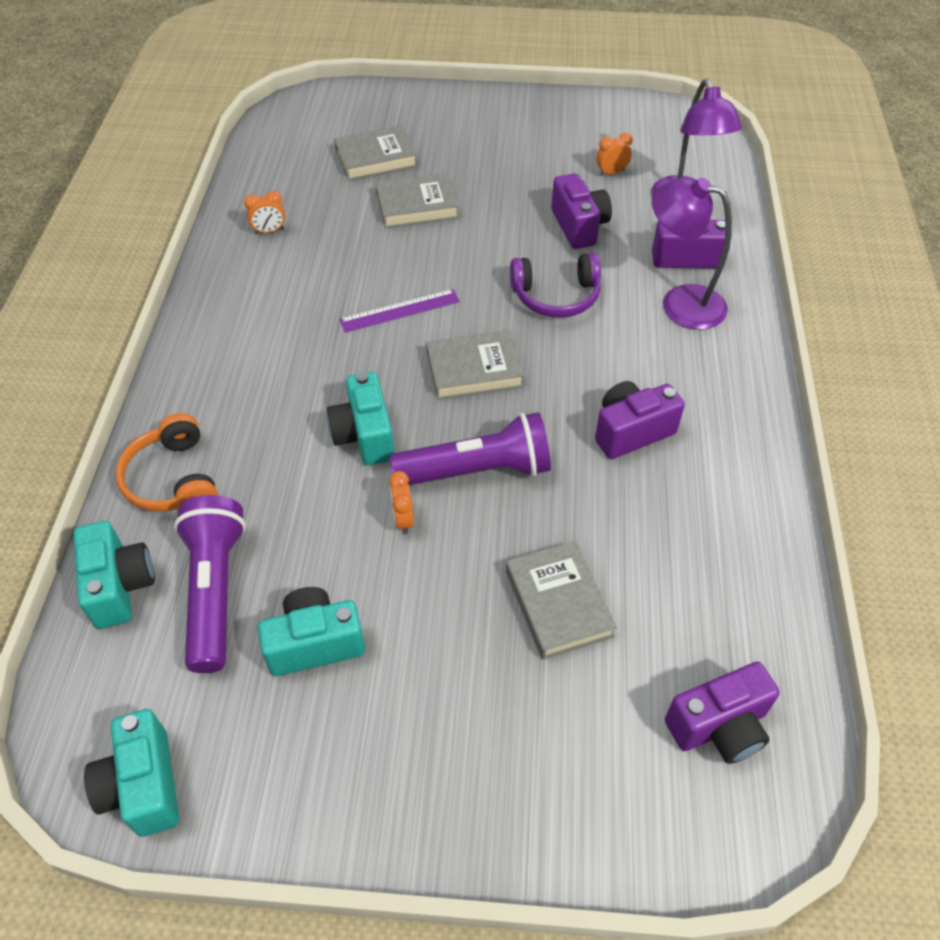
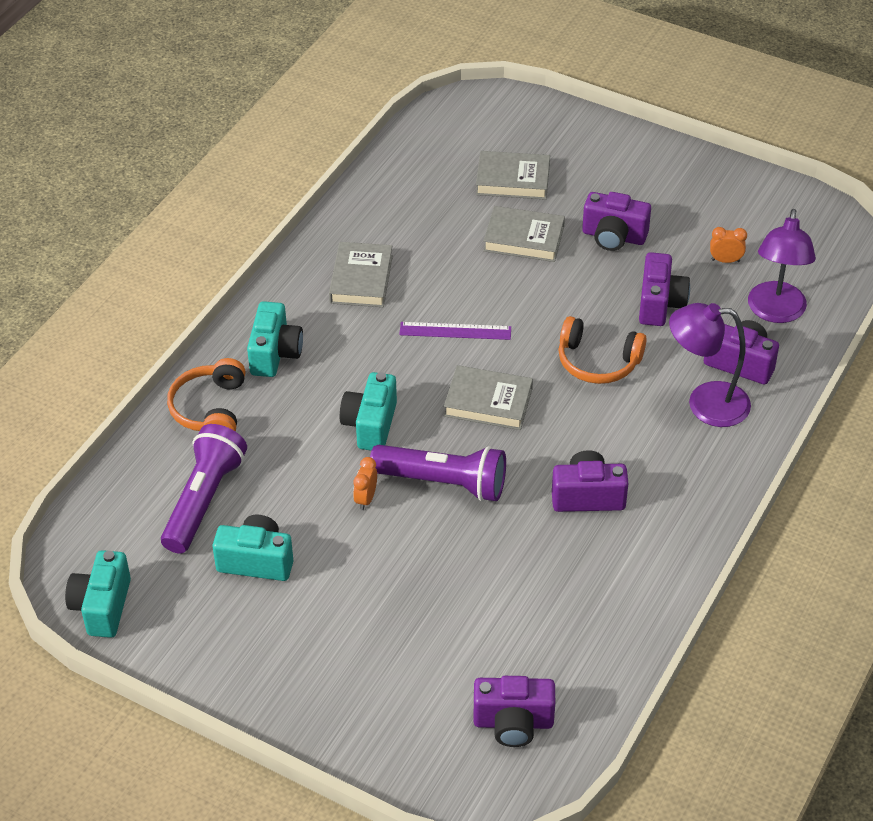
camera: 25 degrees right, 5 degrees down
(120, 586) = (140, 473): turquoise camera -> turquoise camera (275, 354)
(269, 231) = (382, 223): orange clock -> none
(499, 181) = (613, 236): none -> purple camera
(556, 296) = (598, 361): purple headphones -> orange headphones
(558, 603) = (447, 600): grey book -> grey book (361, 279)
(680, 303) = (705, 403): purple lamp -> purple lamp turned 45 degrees counterclockwise

